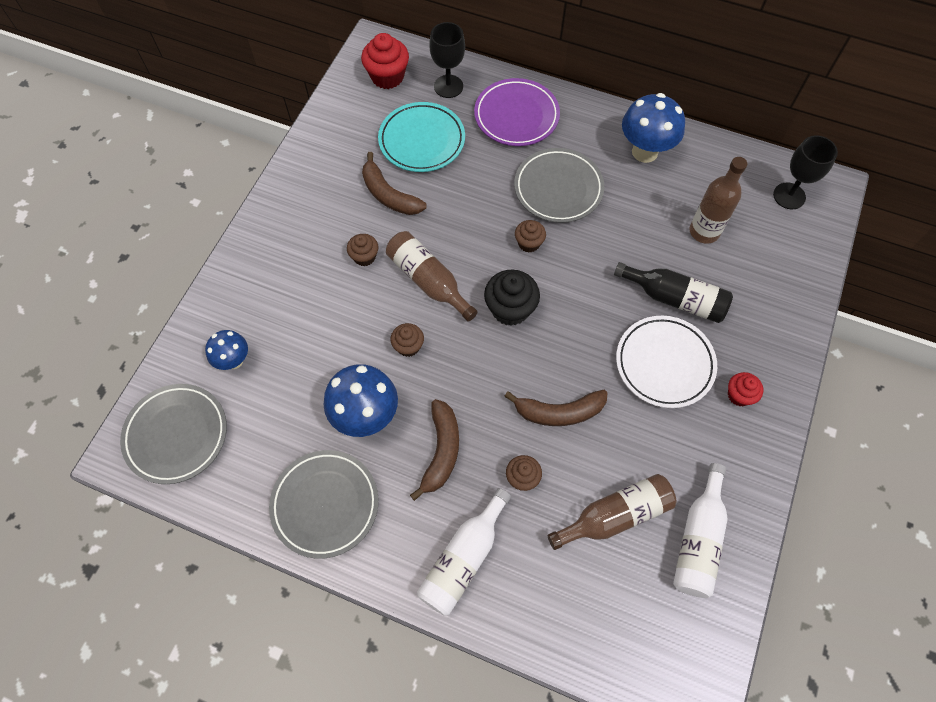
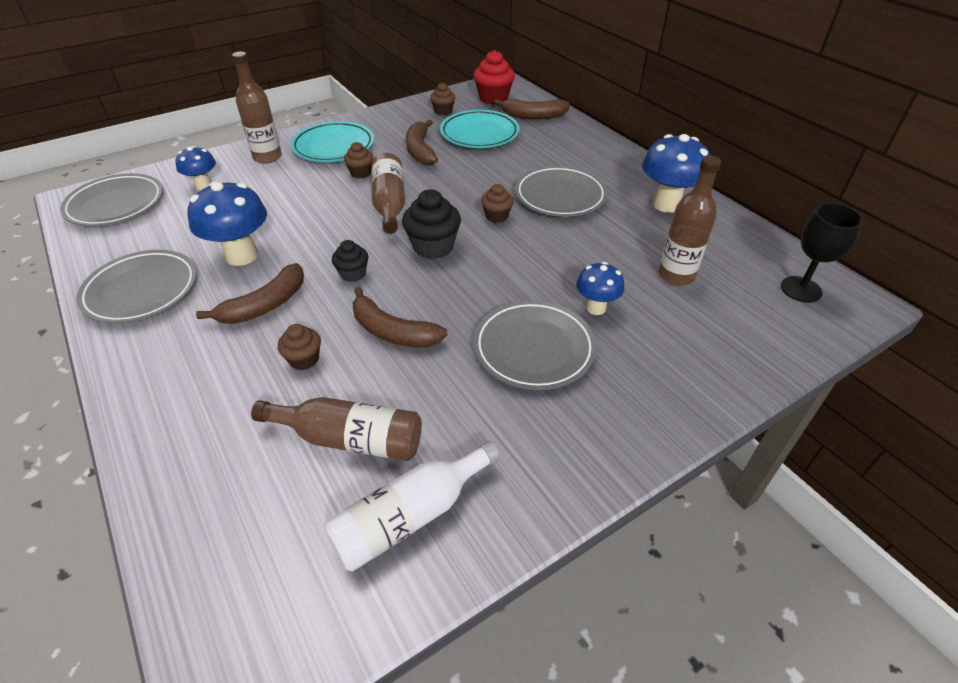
camera: 35 degrees right, 20 degrees down
(252, 287) = (267, 157): none -> brown bottle
(302, 236) = (333, 147): none -> turquoise plate
(408, 346) = (326, 232): brown cupcake -> brown cupcake (443, 111)
(448, 86) = (533, 116): black goblet -> brown banana
(463, 559) = (183, 387): white bottle -> none
(476, 377) = (353, 274): none -> black cupcake
(516, 116) = (570, 147): purple plate -> none
(664, 363) = (533, 349): white plate -> grey plate
(675, 298) = (596, 308): black bottle -> blue mushroom
(739, 395) = (590, 415): red cupcake -> none

